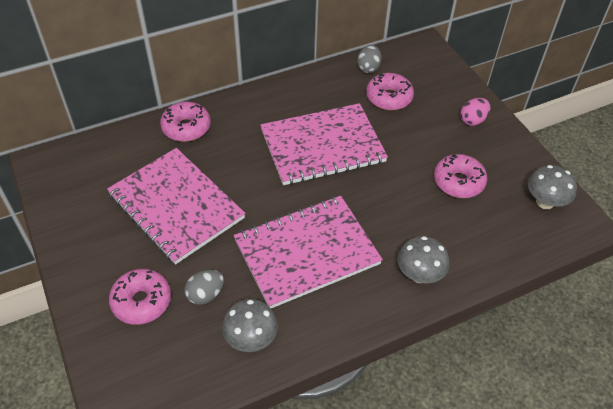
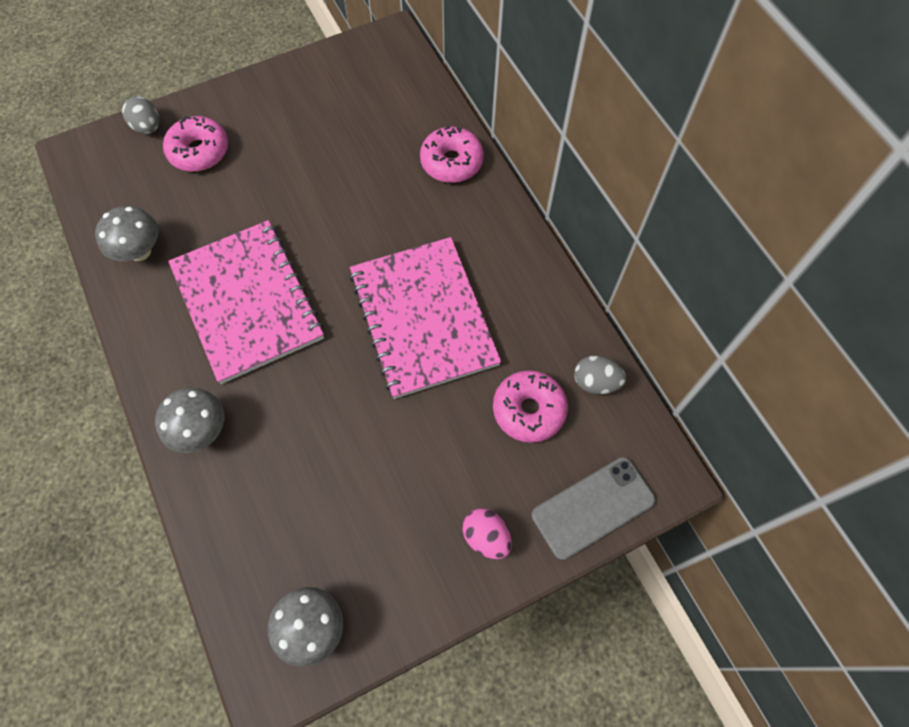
camera: 90 degrees right, 15 degrees up
(176, 206) = (324, 166): pink notebook -> none
(205, 294) = (200, 205): grey egg -> grey egg (148, 127)
(447, 75) = (593, 507): none -> grey phone
(458, 182) = (355, 499): pink donut -> none

